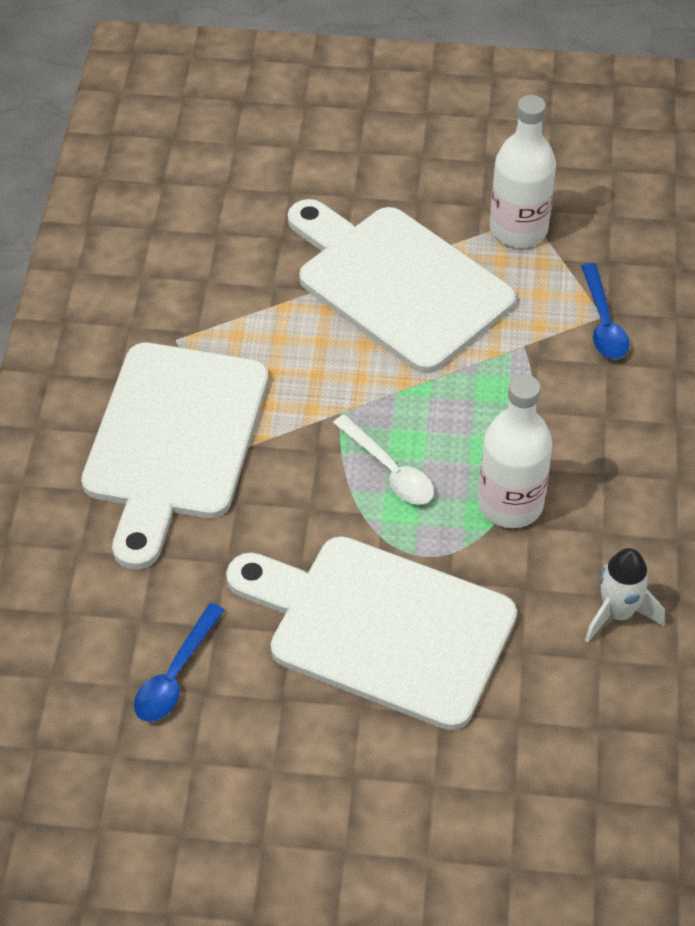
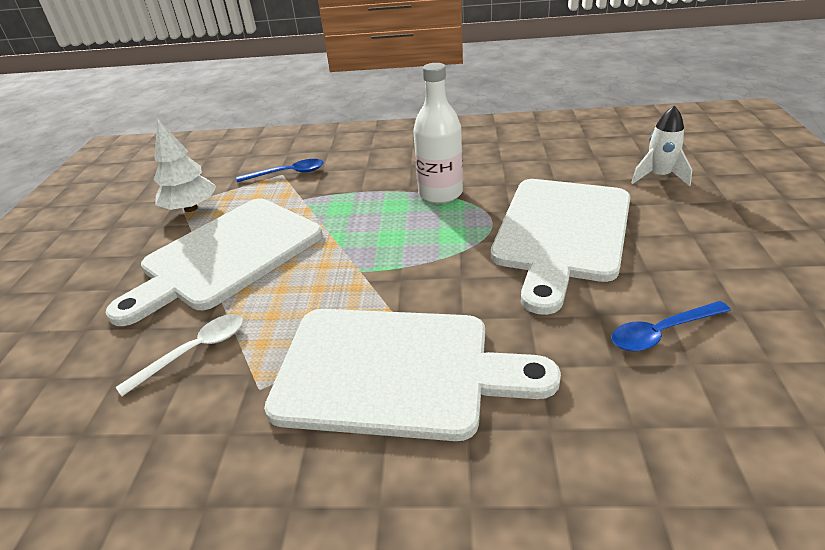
camera: 90 degrees left, 15 degrees down
(175, 674) = (661, 332): blue spoon -> blue spoon turned 135 degrees clockwise
(389, 470) = (417, 242): white spoon -> white spoon (194, 351)
(518, 229) = (191, 208): white bottle -> white tree
(617, 613) = (513, 156): white rocket -> white rocket (658, 176)

